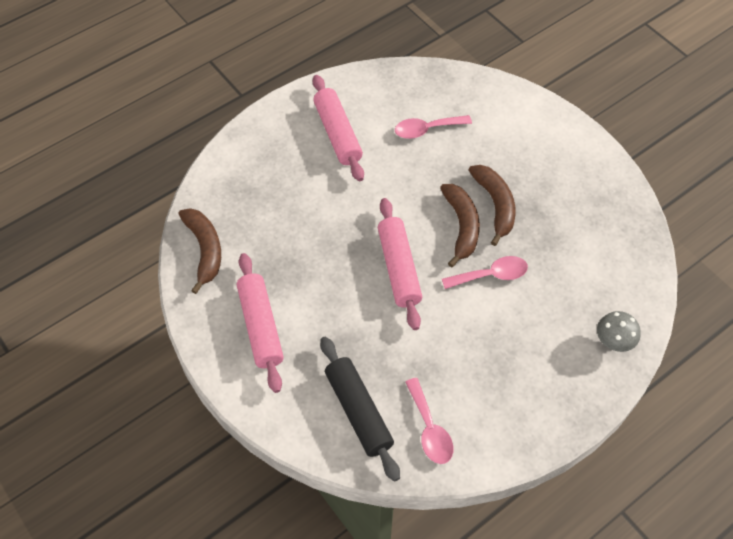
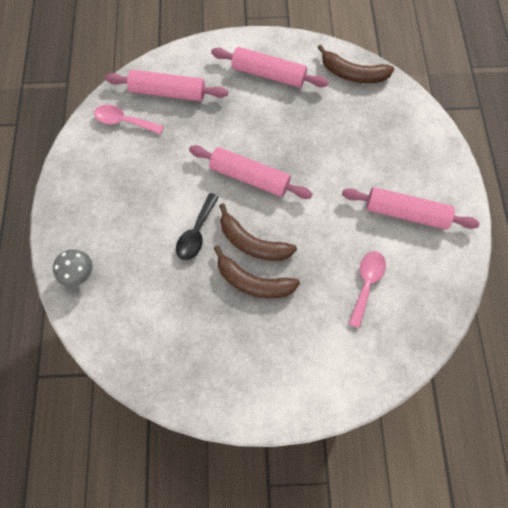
camera: 125 degrees right, 10 degrees up
(358, 411) = (168, 92): black rolling pin -> pink rolling pin
(491, 275) = (196, 233): pink spoon -> black spoon

